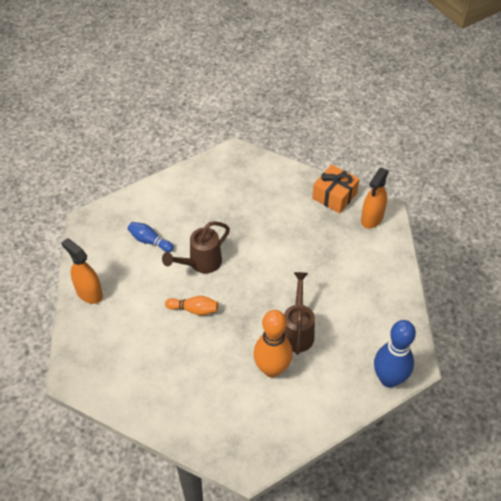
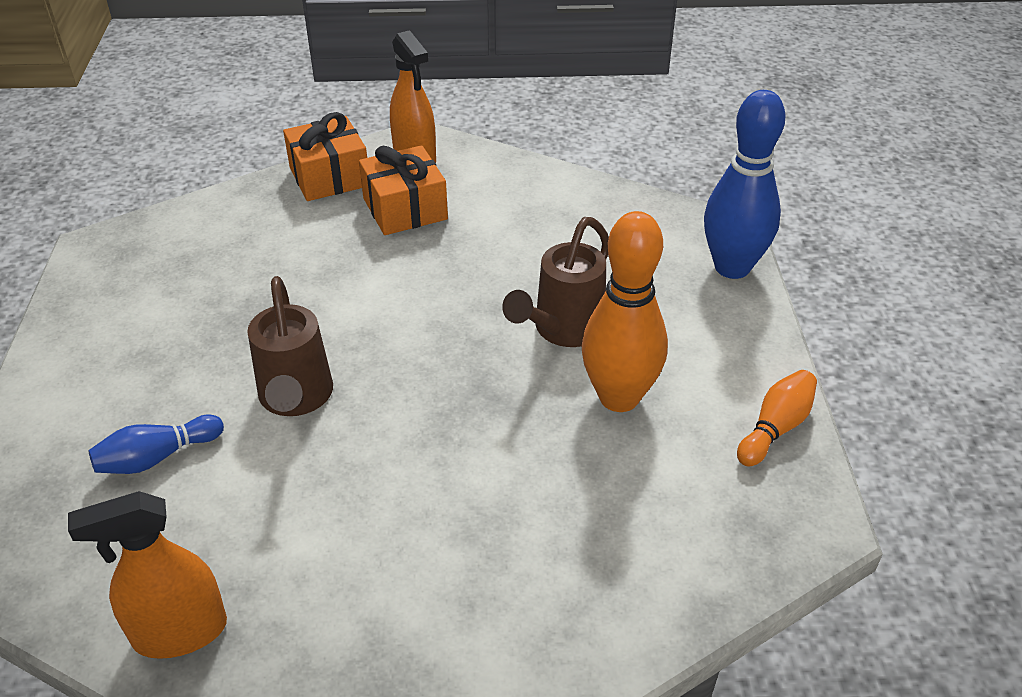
camera: 60 degrees left, 10 degrees down
(194, 309) = (395, 455): orange bowling pin -> orange bowling pin (775, 428)
(297, 331) = (562, 331): brown watering can -> brown watering can turned 90 degrees counterclockwise
(334, 234) = (405, 209): none -> orange gift

